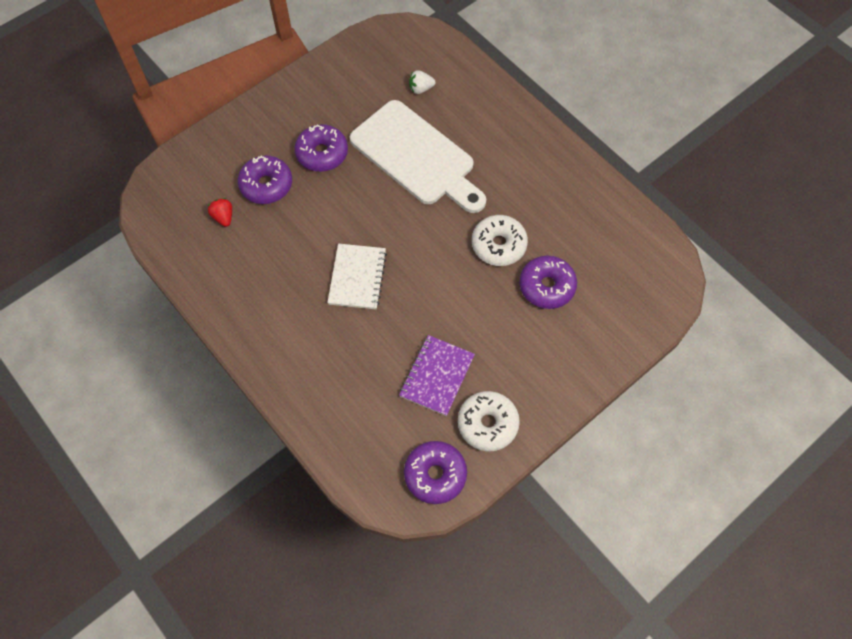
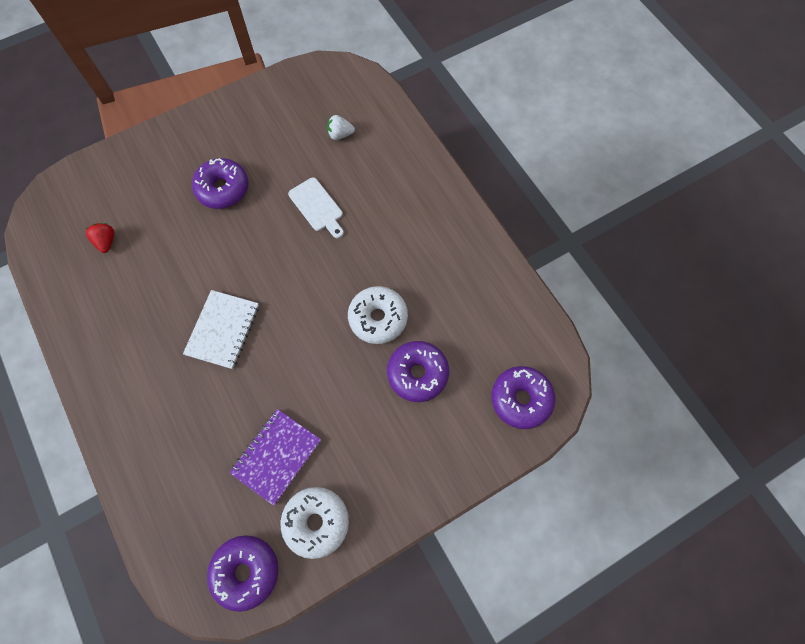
camera: 10 degrees right, 5 degrees up
(266, 185) = (158, 214): purple donut -> purple donut (521, 399)
(416, 156) = (317, 207): white cutting board -> white cutting board, size x0.45

